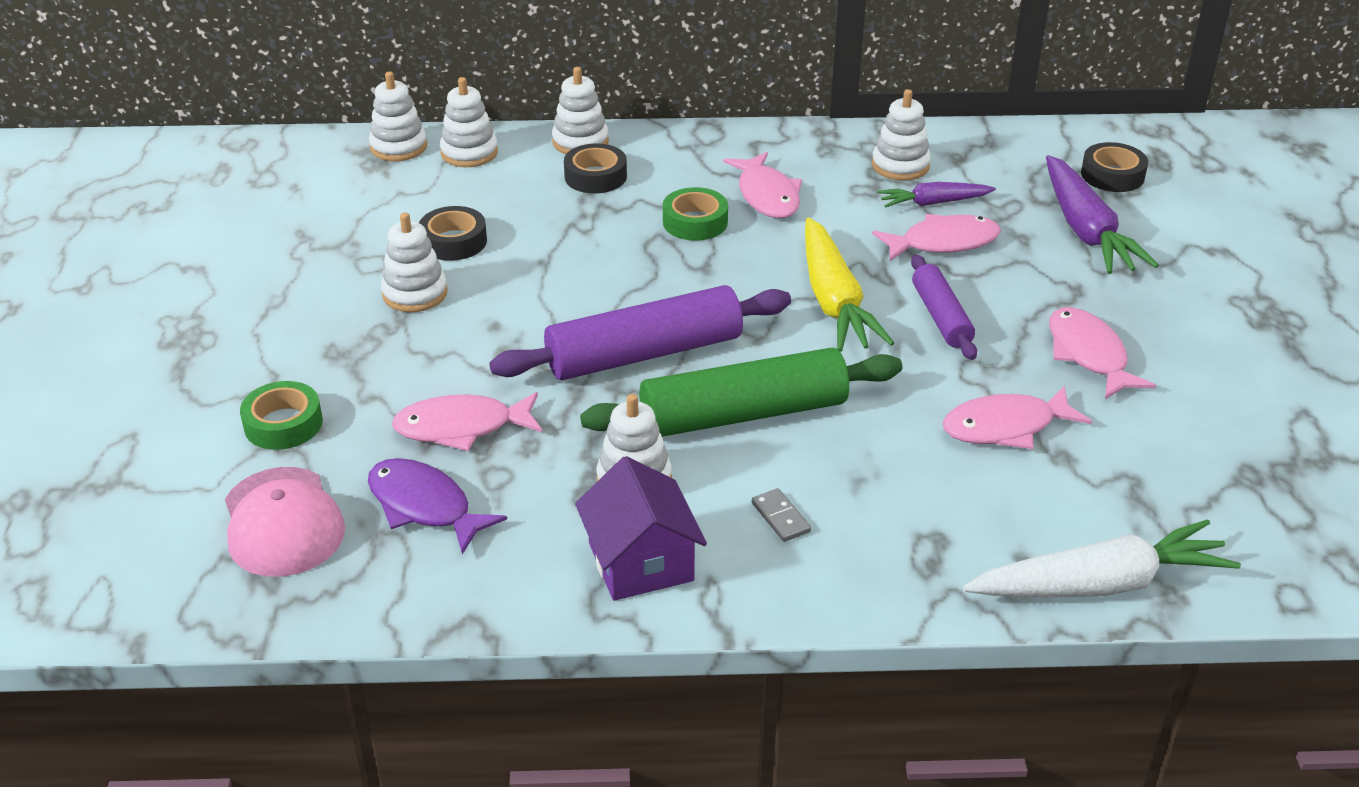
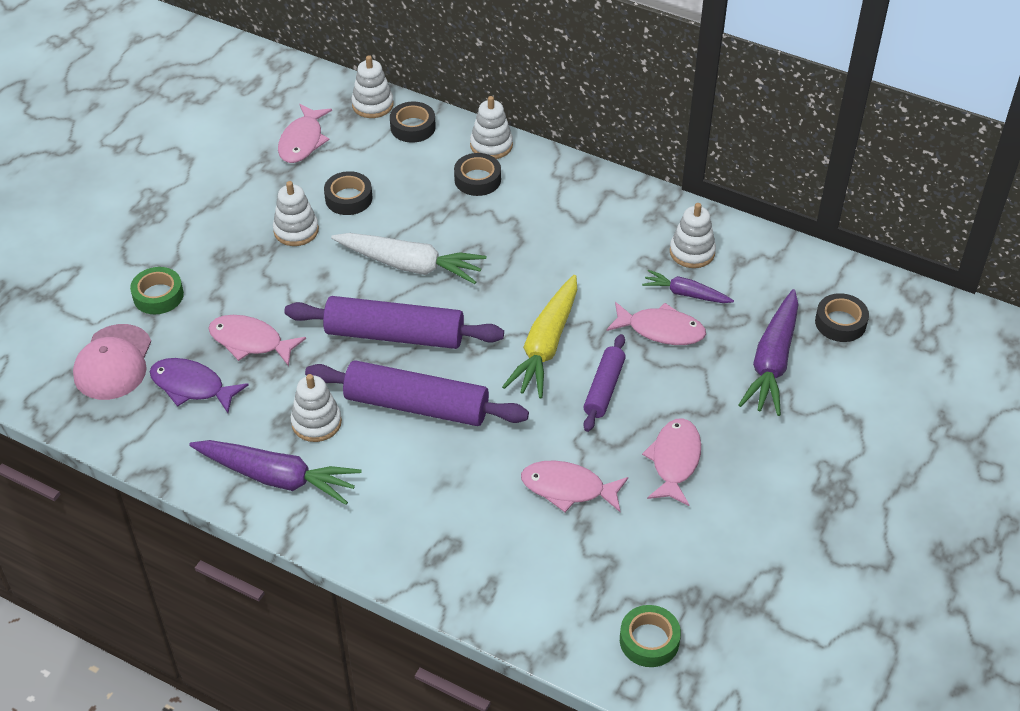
camera: 30 degrees right, 10 degrees up
(424, 506) = (192, 386): purple fish -> purple fish turned 45 degrees counterclockwise
(469, 153) = (413, 127): white stacking toy -> black tape
(640, 561) = (277, 478): purple house -> purple carrot
(695, 222) = (510, 244): green tape -> green tape (649, 640)
(743, 414) = (416, 405): green rolling pin -> purple rolling pin
(767, 196) = (577, 241): pink fish -> pink fish (302, 141)
(781, 517) = (377, 486): grey domino -> none
(1100, 584) = (522, 620): white carrot -> white carrot (410, 265)

